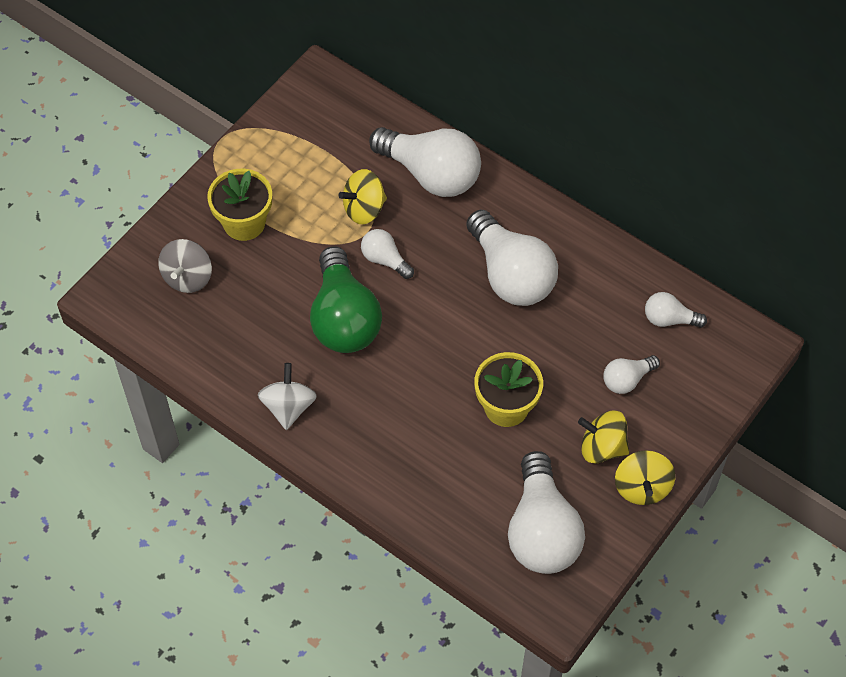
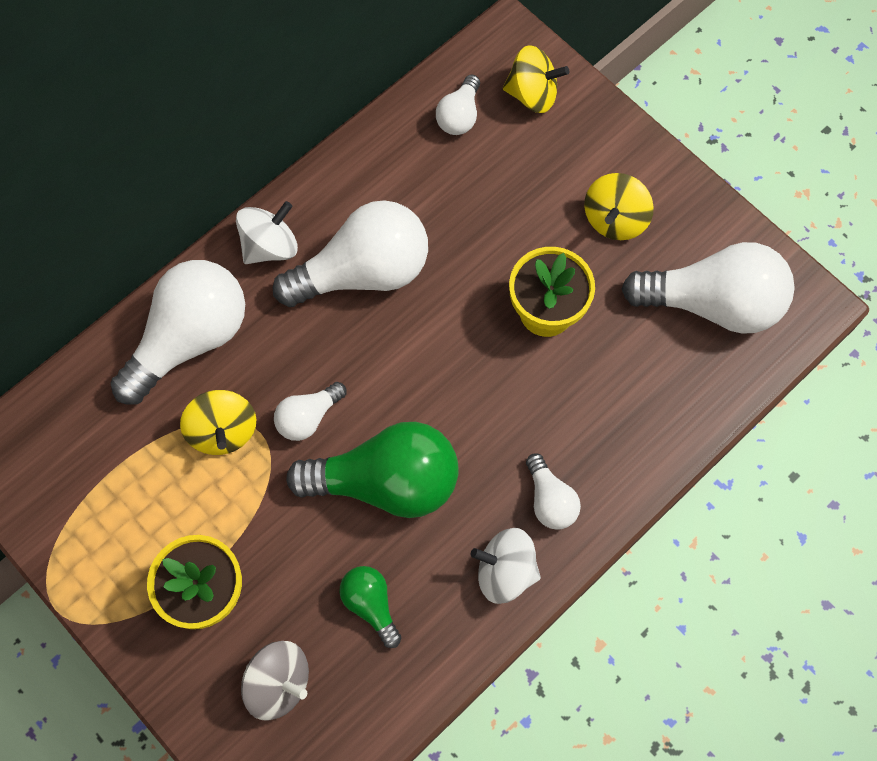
camera: 80 degrees left, 10 degrees up
(250, 324) = (371, 604): none -> green light bulb
(518, 209) = (270, 246): none -> white spinning top
(627, 380) = (531, 176): white light bulb -> white light bulb (550, 500)
(642, 487) = (670, 189): yellow spinning top -> yellow spinning top (532, 94)

